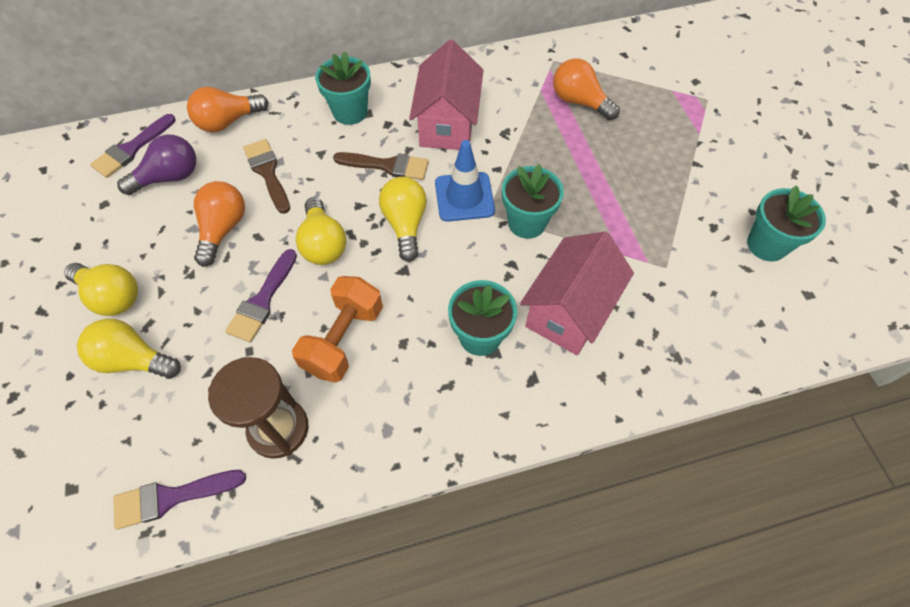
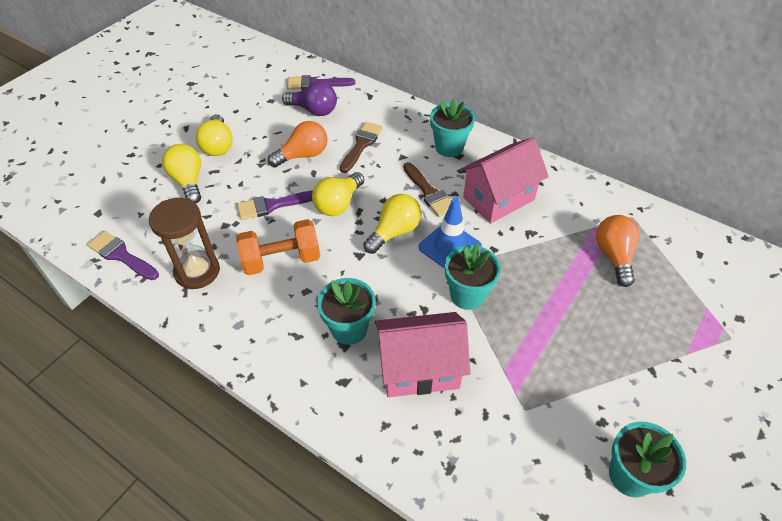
camera: 50 degrees right, 10 degrees down
(228, 122) = (377, 104): orange light bulb -> none

